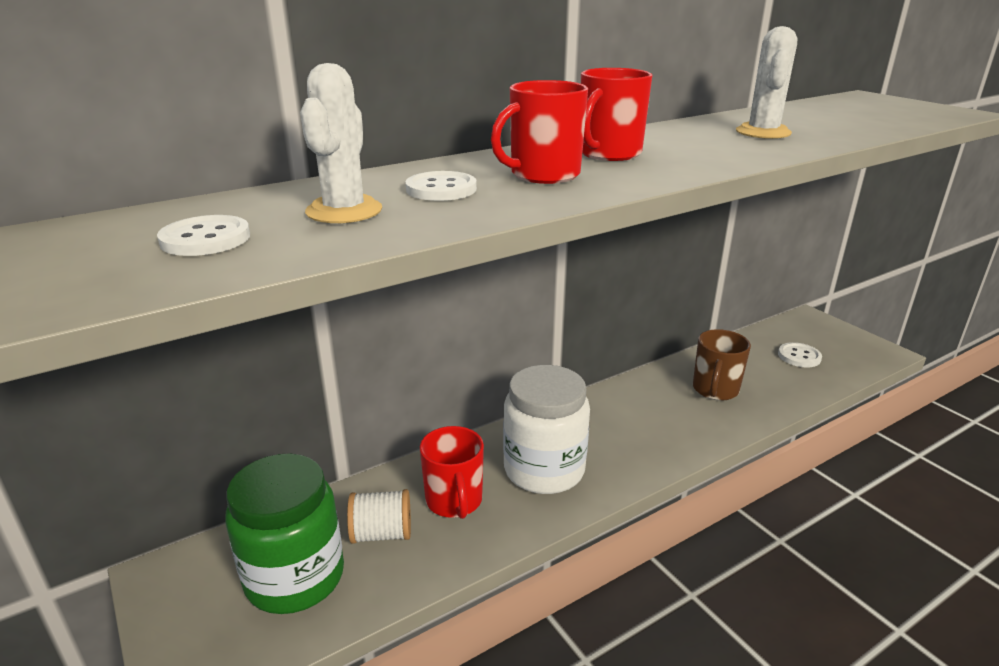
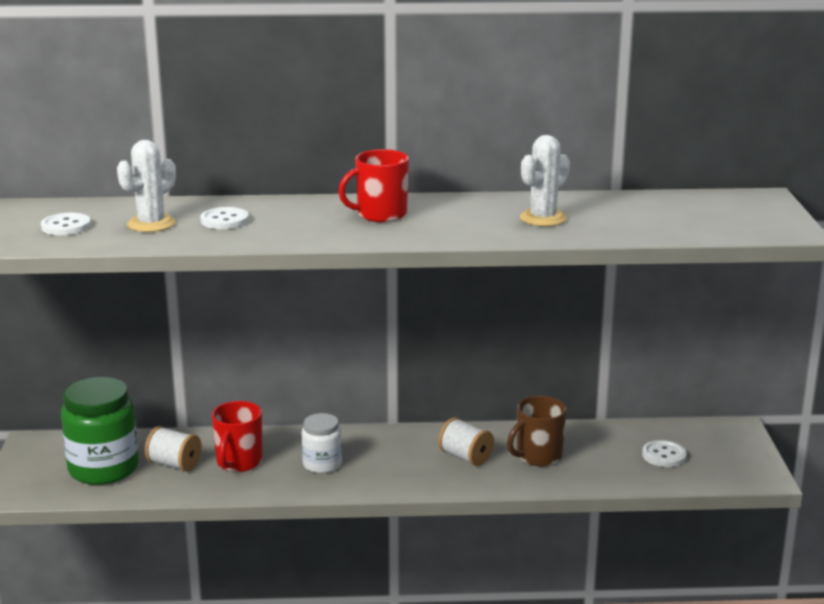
camera: 30 degrees right, 5 degrees down
(543, 175) = (302, 223): red mug -> none
(544, 470) = (322, 464): white jar -> white jar, size x0.56
(661, 412) = (465, 457): none -> white spool

